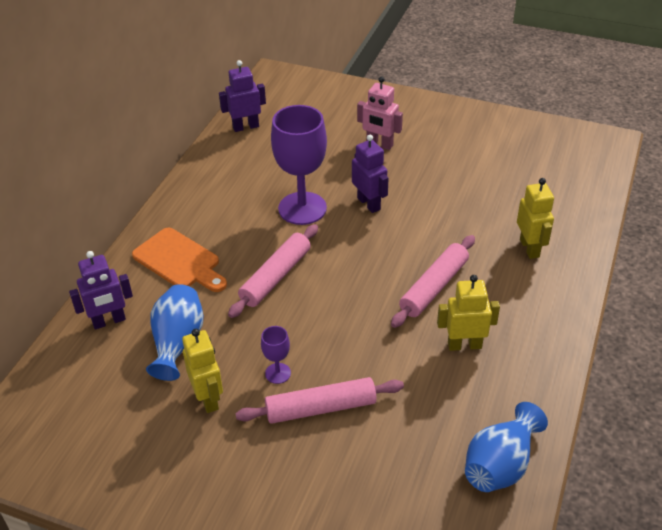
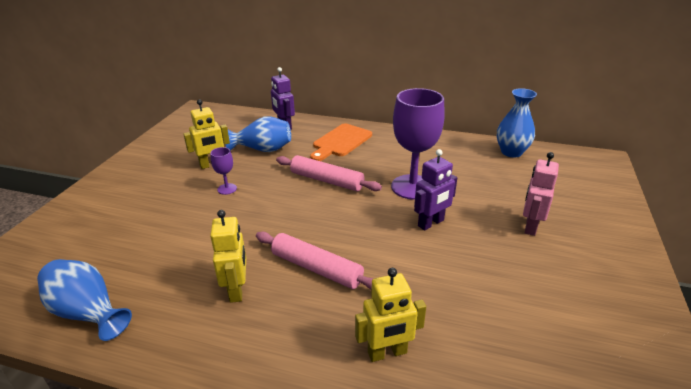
camera: 85 degrees right, 10 degrees down
(245, 127) = (511, 152): purple robot -> blue vase
(320, 408) = (188, 209): pink rolling pin -> none

